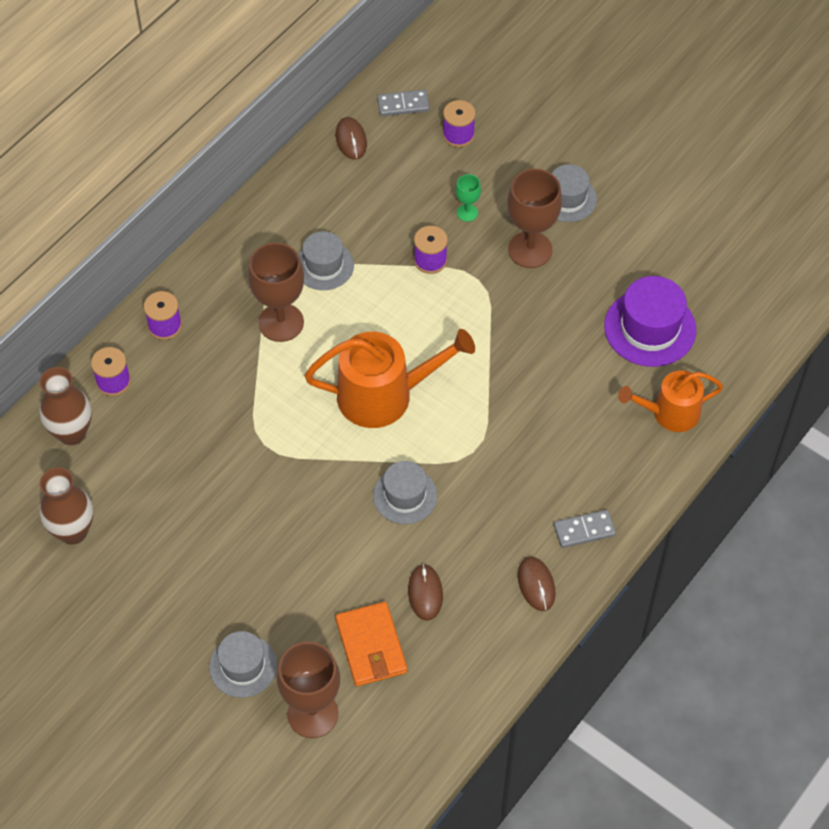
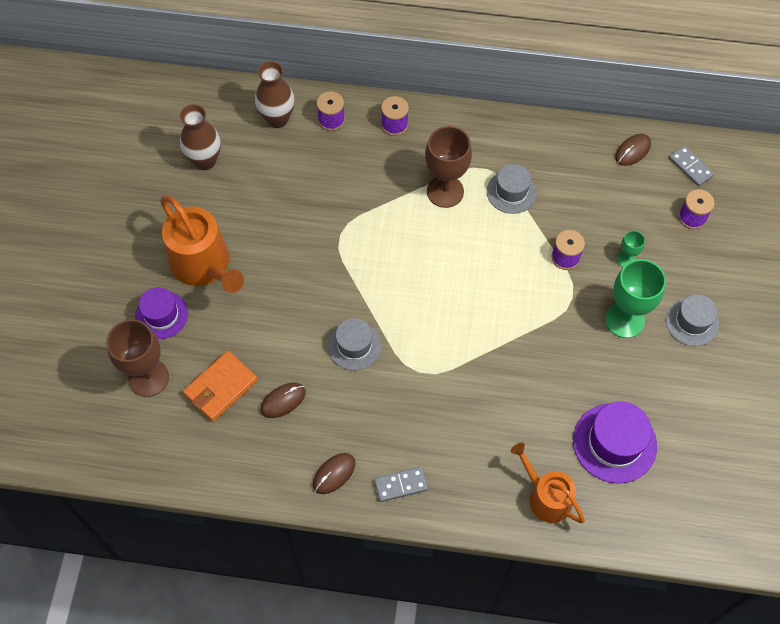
camera: 60 degrees right, 5 degrees up
(243, 666) = (161, 315): grey hat -> purple hat
(384, 395) = (429, 288): orange watering can -> orange watering can (204, 265)
(530, 250) = (624, 320): brown goblet -> green goblet
(584, 530) = (400, 485): grey domino -> grey domino turned 60 degrees counterclockwise

